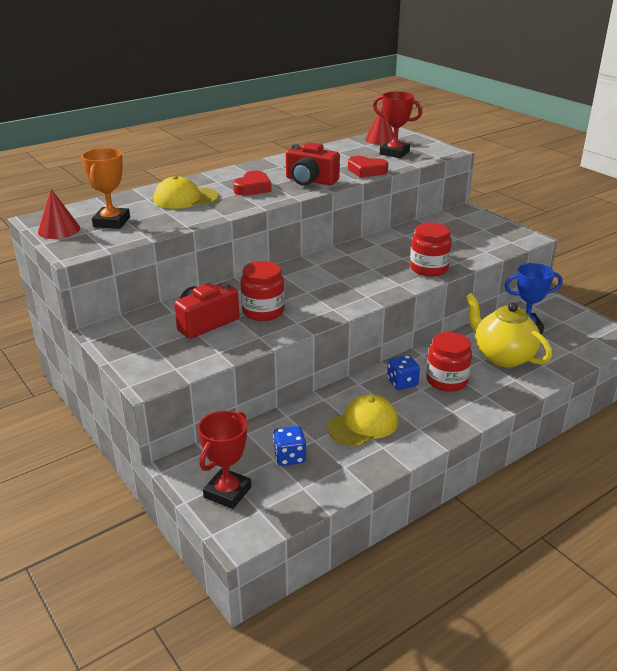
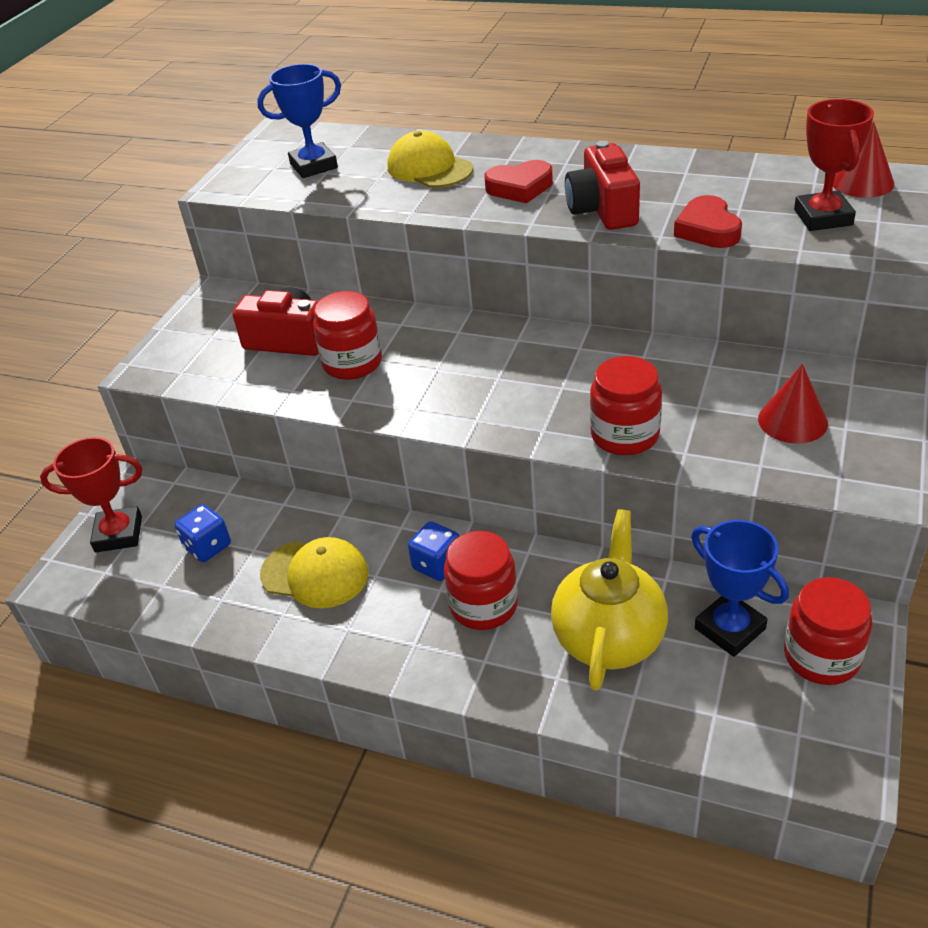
camera: 60 degrees right, 10 degrees up
(59, 230) = (264, 153): red cone -> red cone (792, 421)
(112, 222) = (314, 166): orange trophy -> blue trophy
(559, 316) = (821, 656): none -> red jar

